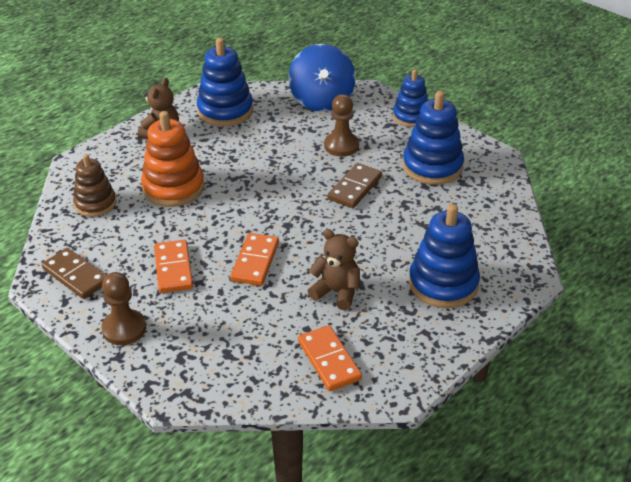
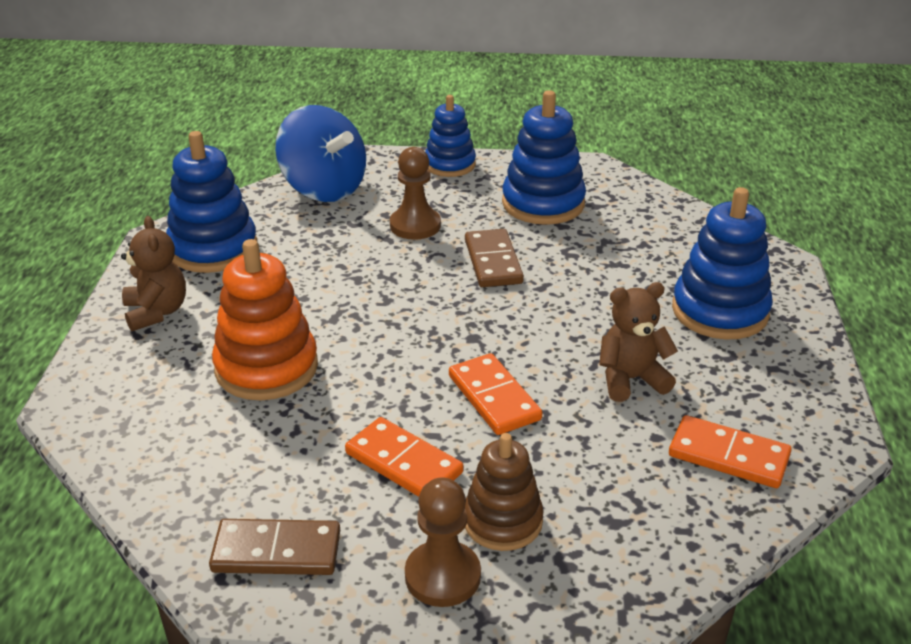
camera: 40 degrees left, 5 degrees down
(95, 203) = (176, 443): brown stacking toy -> brown stacking toy (502, 521)

